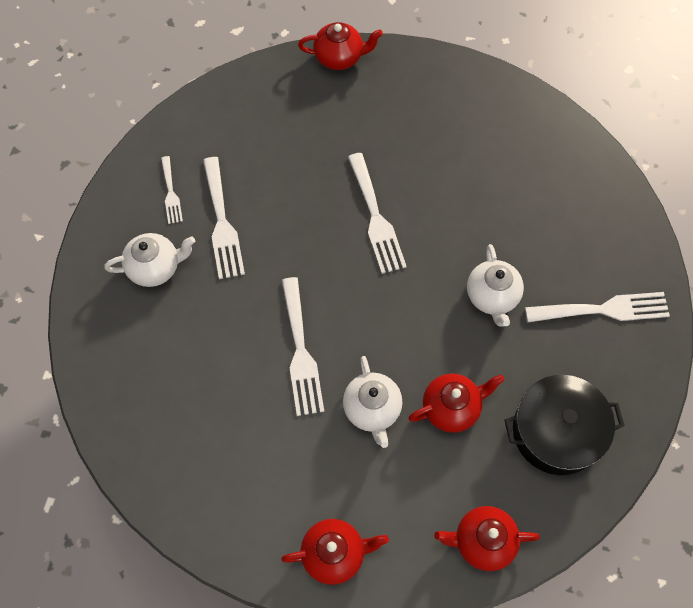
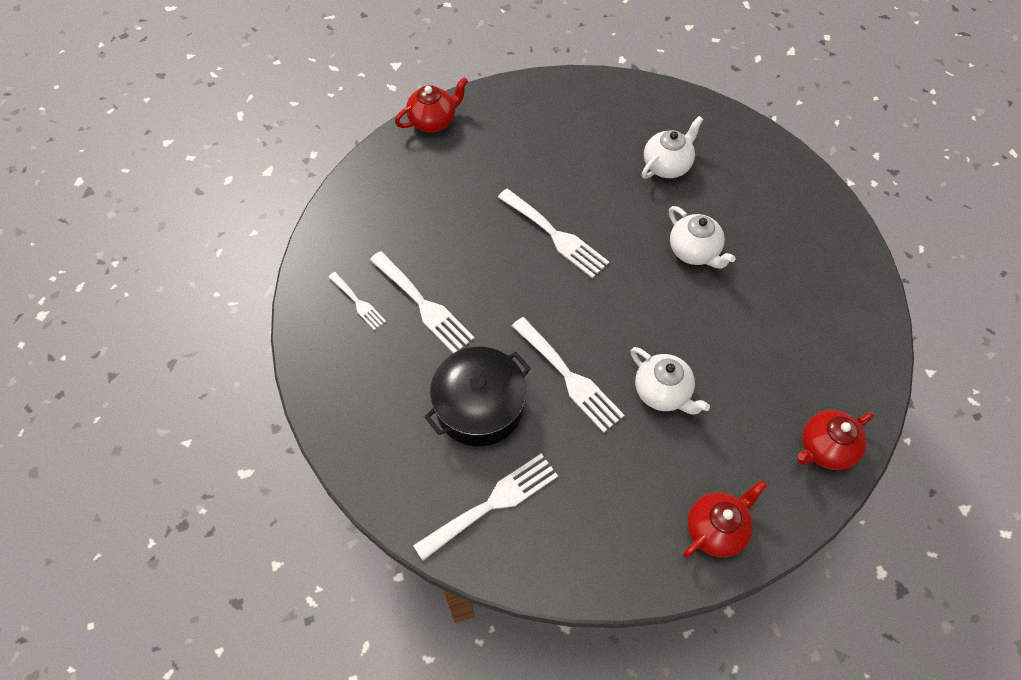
camera: 30 degrees left, 5 degrees down
(155, 267) = (388, 373): white teapot -> white teapot (667, 165)
(452, 408) = (725, 355): red teapot -> none
(556, 431) = (818, 330): black pot -> black pot (479, 406)
(604, 309) = (785, 218): white fork -> white fork (493, 503)

